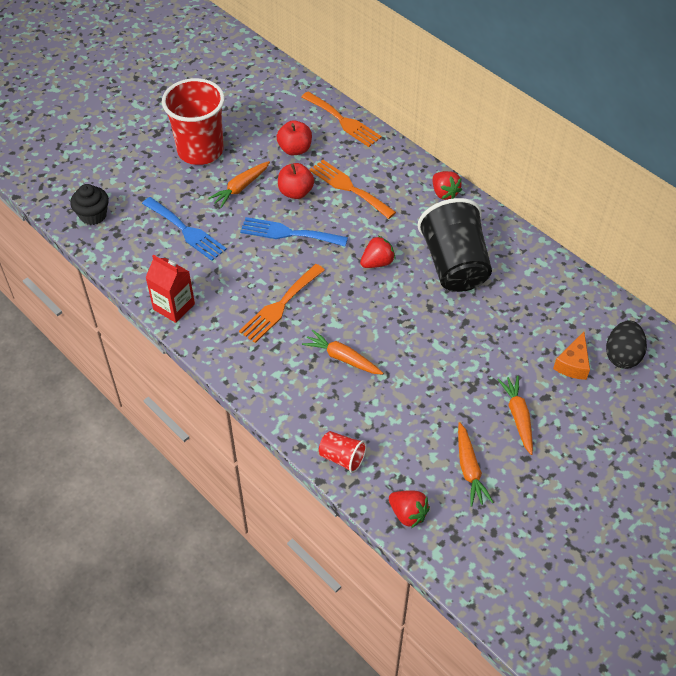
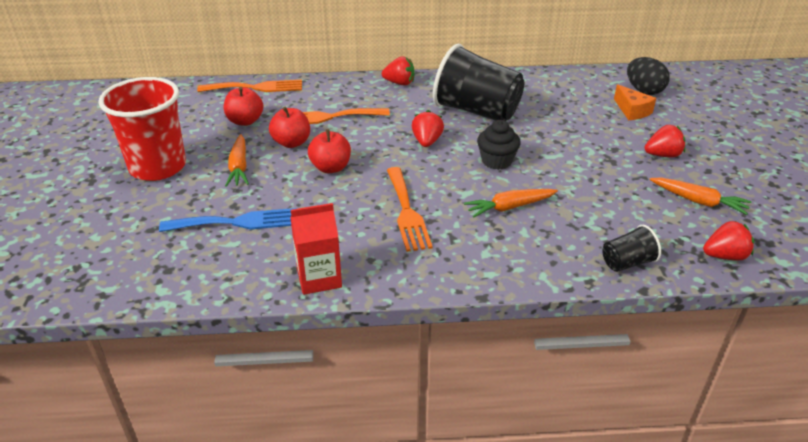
camera: 50 degrees left, 15 degrees down
(93, 215) = (115, 274): black cupcake -> black cupcake (496, 161)
(288, 233) = (331, 168): blue fork -> red apple
(342, 458) = (627, 263): red cup -> black cup
(518, 417) = (662, 155): orange carrot -> red strawberry

